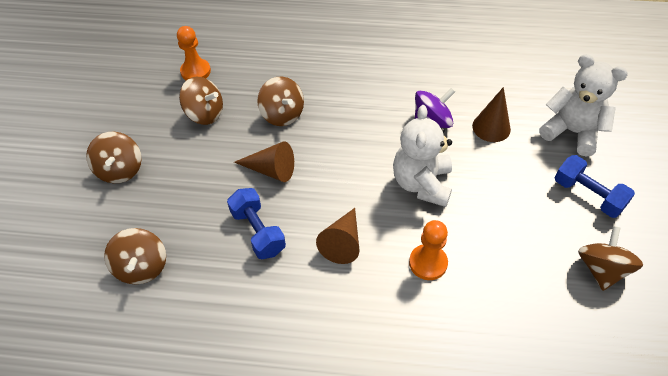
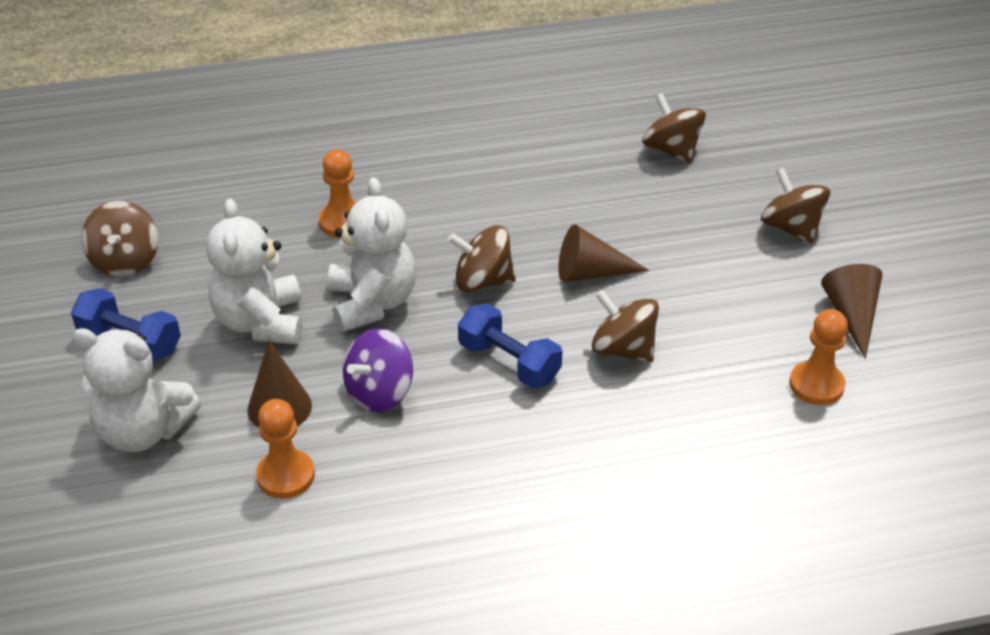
camera: 160 degrees right, 10 degrees down
(205, 114) = (742, 322): brown spinning top -> brown spinning top (482, 281)
(258, 232) = (563, 206): blue dumbbell -> blue dumbbell (509, 362)
(342, 242) = (454, 218): brown cone -> brown cone (851, 315)
(491, 90) = (285, 476): none -> orange pawn
(499, 188) = (261, 322): none -> white teddy bear

